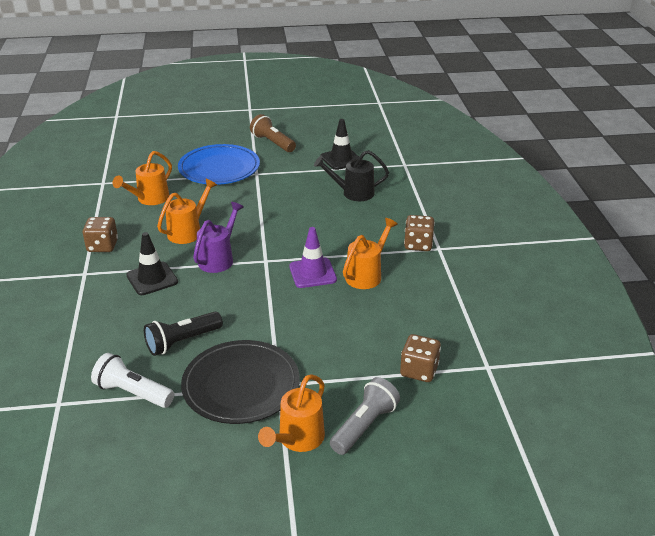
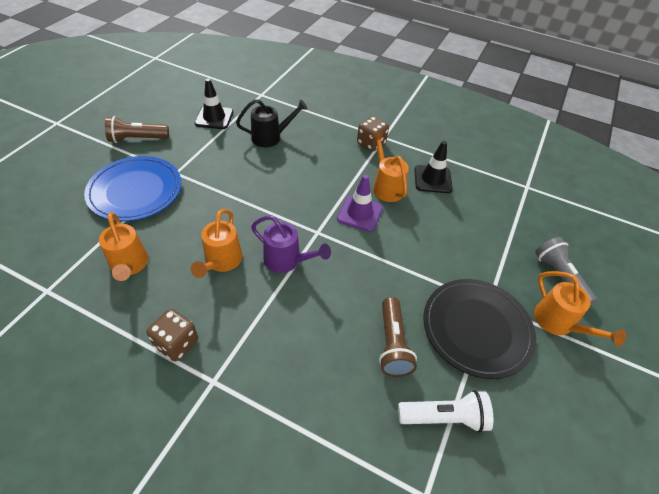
camera: 60 degrees left, 15 degrees up
(133, 393) = (444, 417): white flashlight -> white flashlight turned 150 degrees counterclockwise
(152, 279) = (275, 325): black traffic cone -> black traffic cone (432, 179)
(182, 341) = (392, 344): black flashlight -> brown flashlight
(188, 231) = (221, 262): orange watering can -> orange watering can turned 150 degrees counterclockwise
(219, 259) = (287, 260): purple watering can -> purple watering can turned 150 degrees clockwise
(353, 193) = (271, 137): black watering can -> black watering can turned 135 degrees counterclockwise
(419, 371) = (514, 219): brown dice -> none

